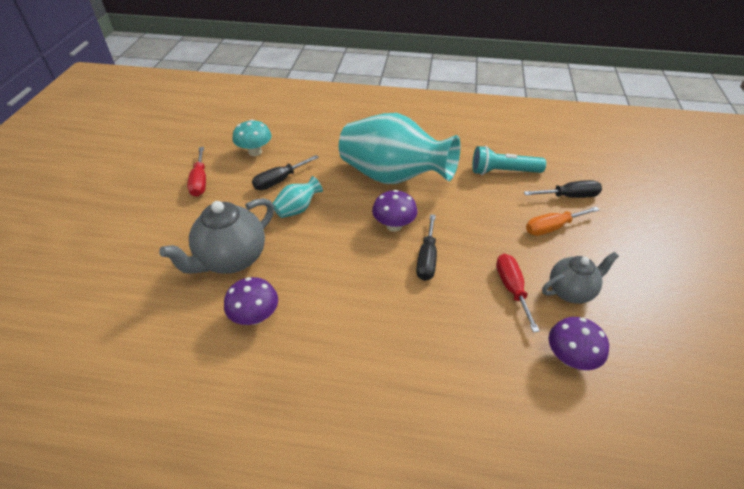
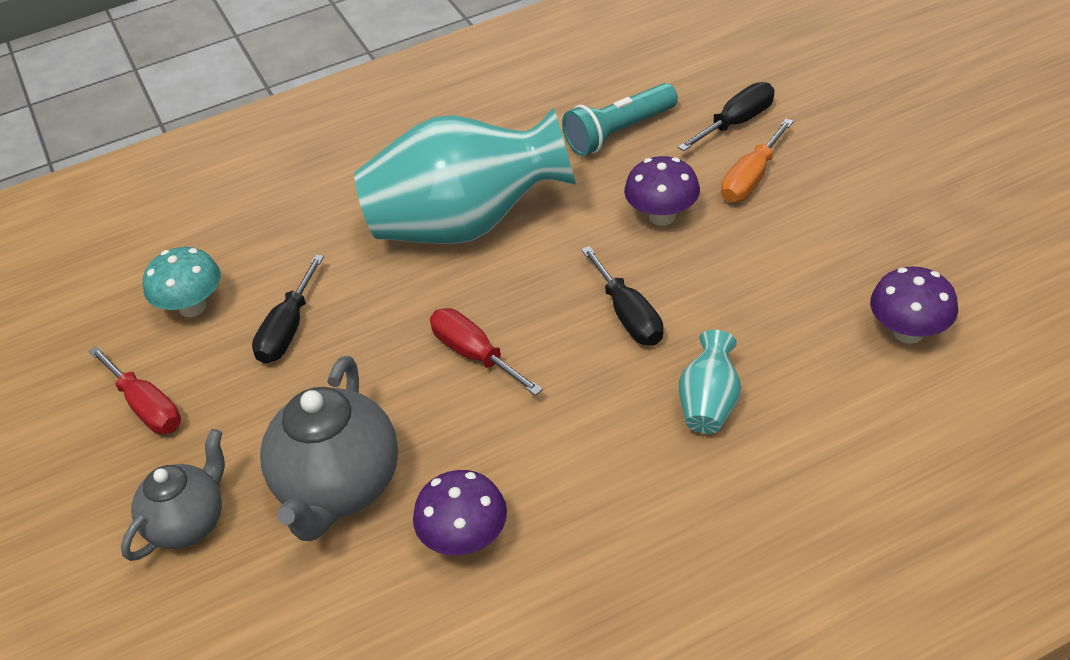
camera: 30 degrees left, 0 degrees up
(297, 209) = (366, 355): turquoise vase -> turquoise vase (709, 404)
(394, 225) = (538, 296): purple mushroom -> purple mushroom (662, 216)
(512, 289) = (771, 289): red screwdriver -> red screwdriver (474, 354)
(571, 291) = (843, 250): grey teapot -> grey teapot (189, 523)

